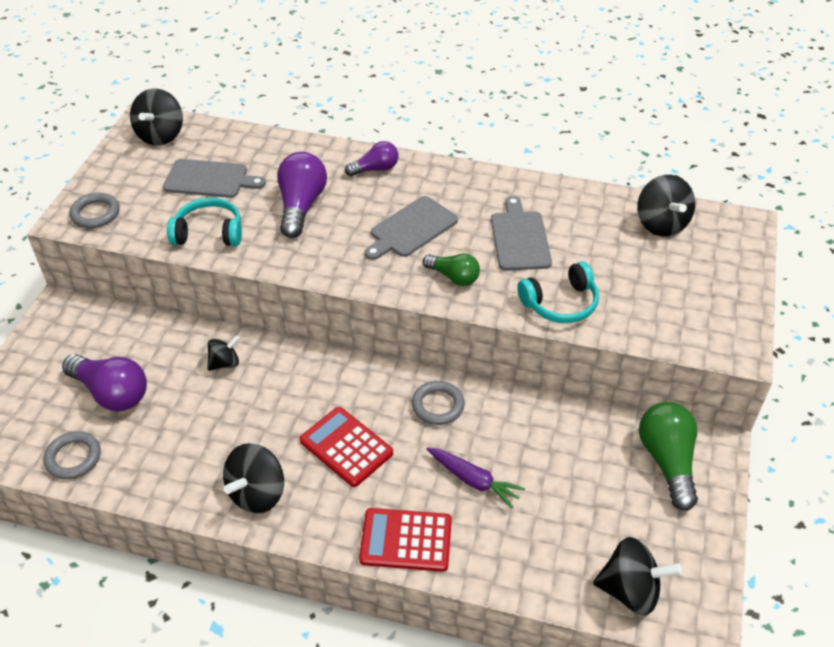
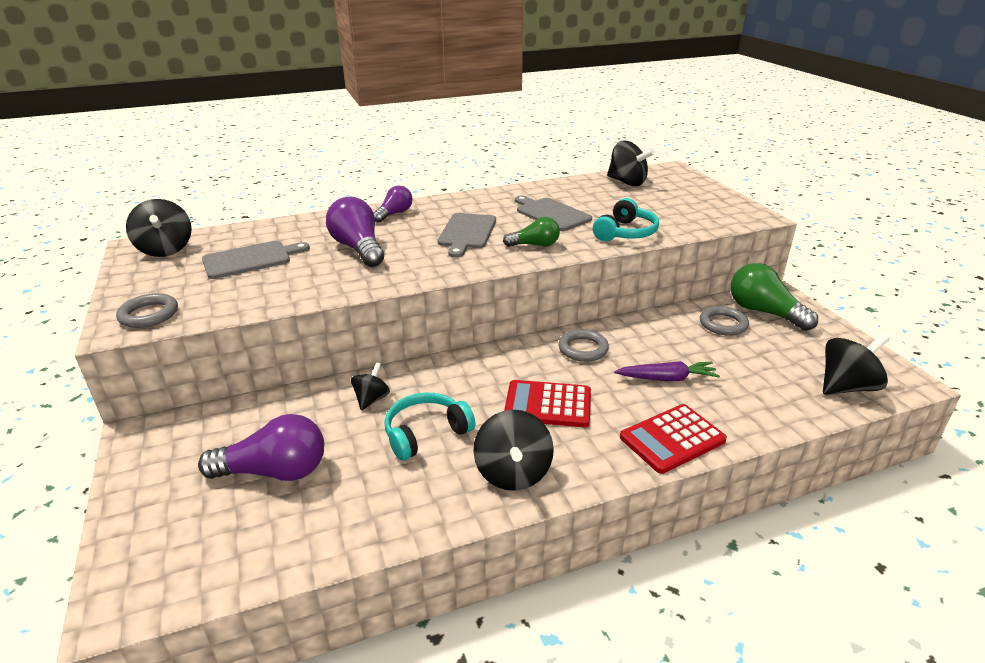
camera: 35 degrees left, 15 degrees down
(73, 458) = (285, 545): grey ring -> grey ring (723, 324)
(209, 232) = (291, 288): turquoise headphones -> turquoise headphones (426, 433)

